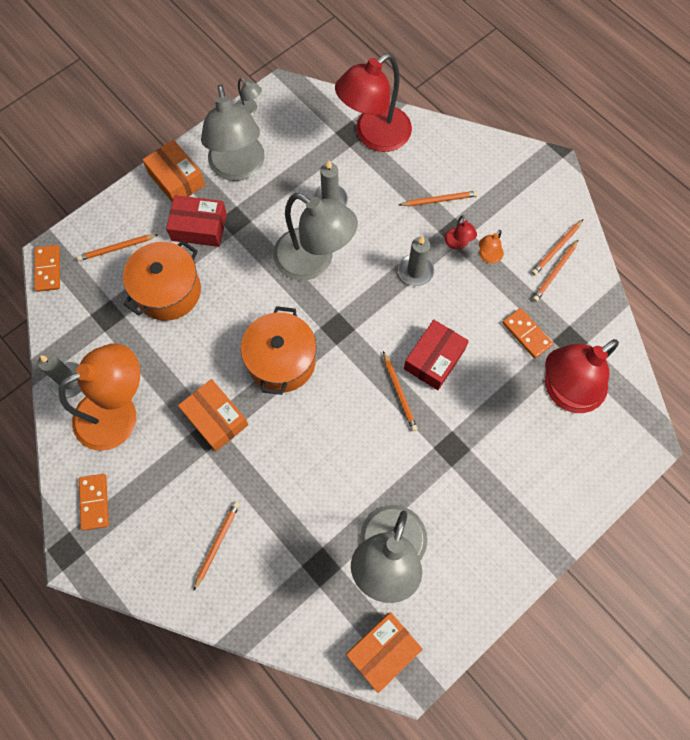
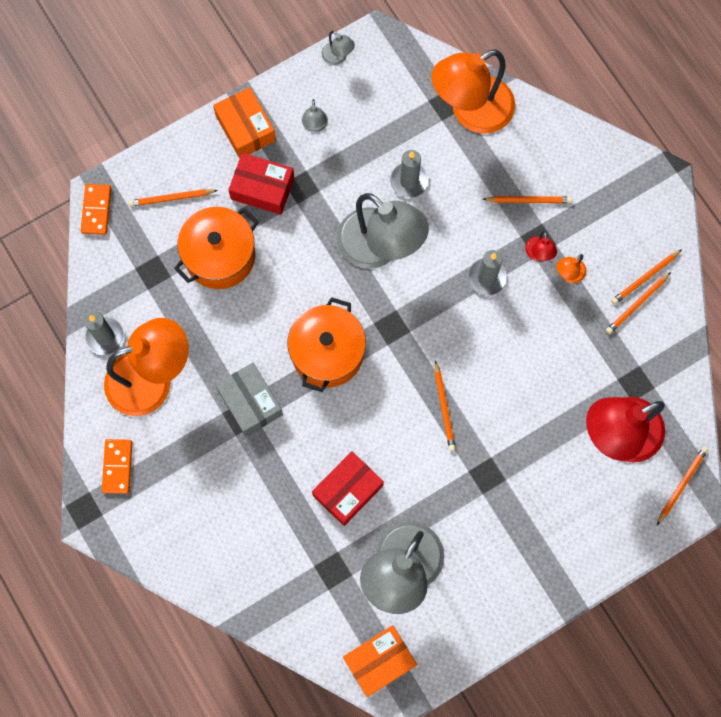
camera: 10 degrees right, 5 degrees up
(215, 418) = (250, 402): orange box -> grey box
(217, 544) = (233, 530): orange pencil -> orange pencil (681, 485)
(238, 168) = (315, 126): grey lamp -> grey lamp, size x0.41
(374, 136) = (471, 112): red lamp -> orange lamp
(434, 359) = (487, 378): red box -> red box (348, 490)
(526, 334) = (591, 367): orange domino -> none

